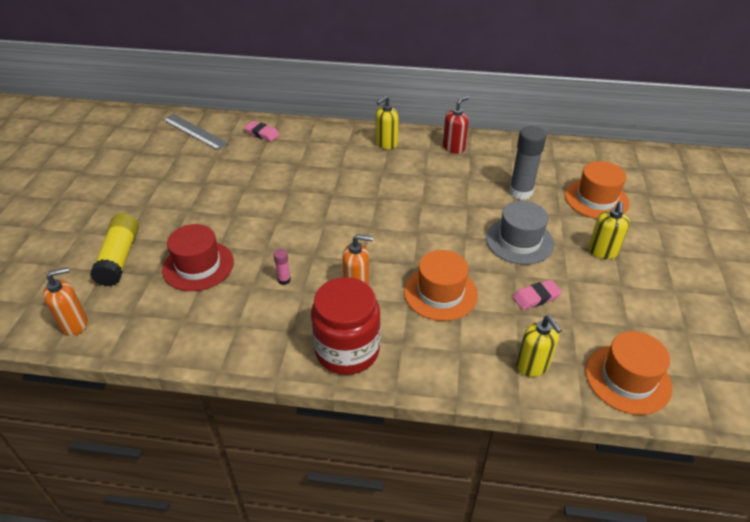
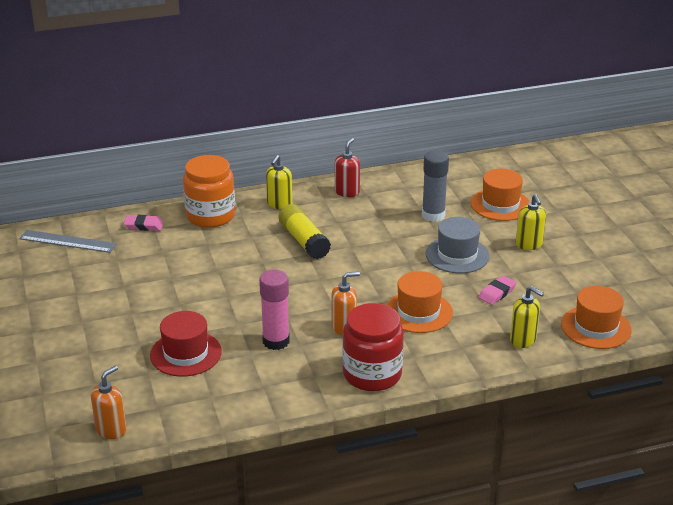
camera: 25 degrees left, 10 degrees down
(119, 258) = (101, 369): yellow glue stick -> yellow glue stick (304, 241)
(284, 280) = (276, 341): pink glue stick -> pink glue stick, size x2.15
(321, 139) = (210, 216): none -> orange jar

